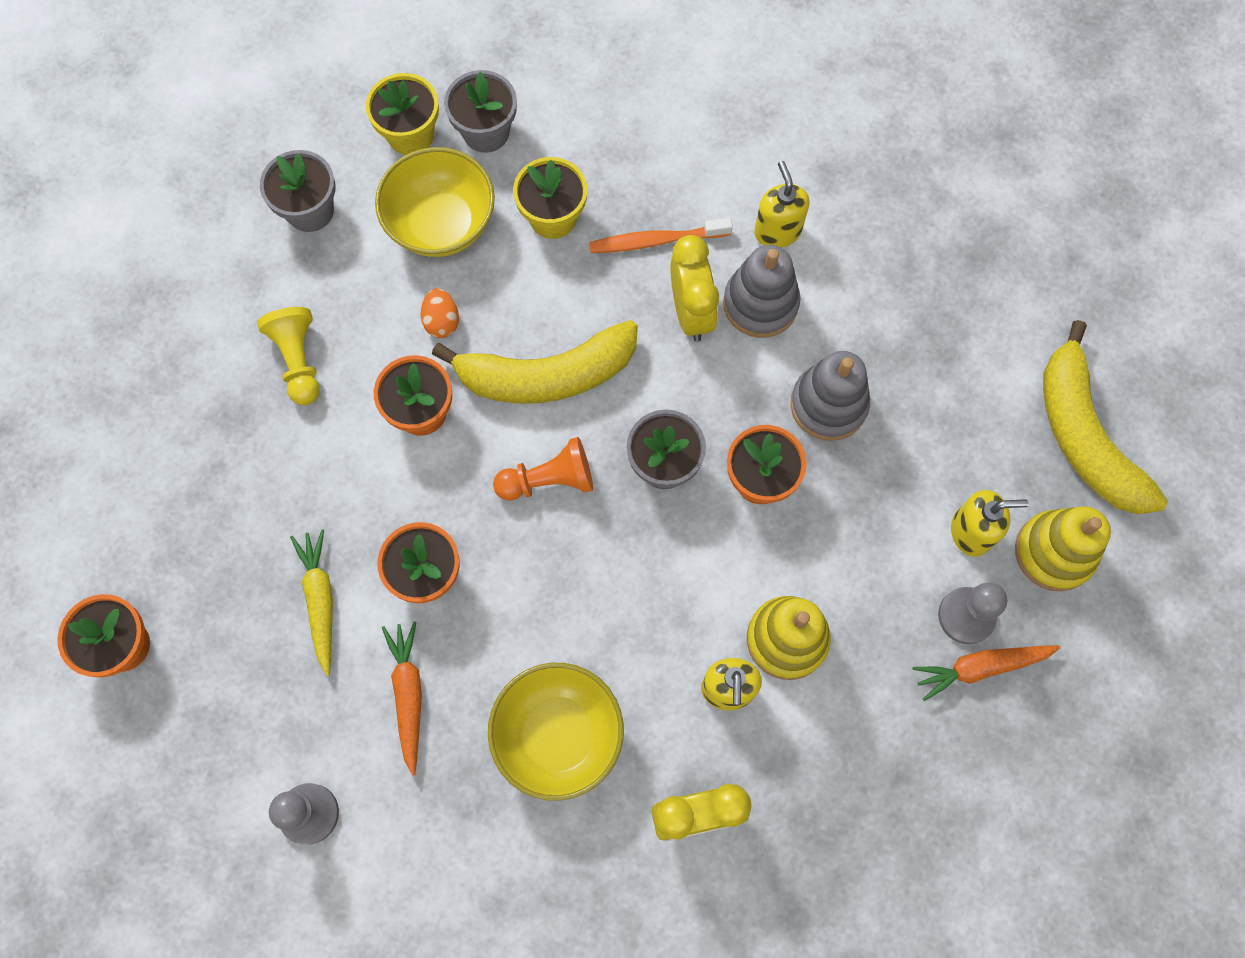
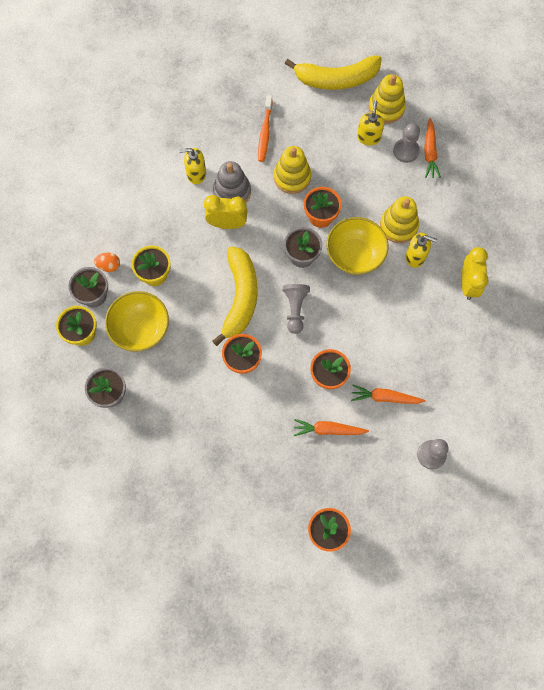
camera: 75 degrees left, 0 degrees up
(298, 360) = (196, 416): yellow pawn -> none
(320, 601) = (328, 430): yellow carrot -> orange carrot
(442, 321) = (196, 341): orange egg -> orange egg (109, 265)
(549, 480) = (295, 309): orange pawn -> grey pawn
(558, 736) = (420, 334): yellow bowl -> yellow bowl (355, 255)
(657, 241) = (183, 229): orange toothbrush -> orange toothbrush (265, 132)
(828, 405) = (292, 177): grey stacking toy -> yellow stacking toy

